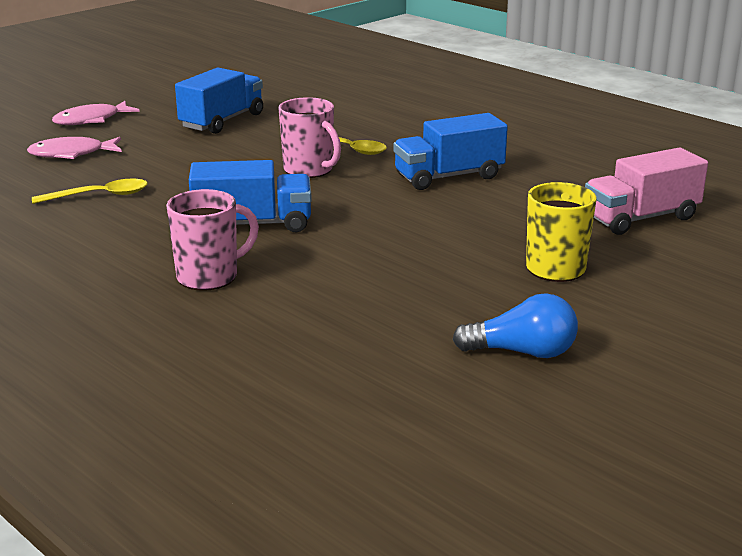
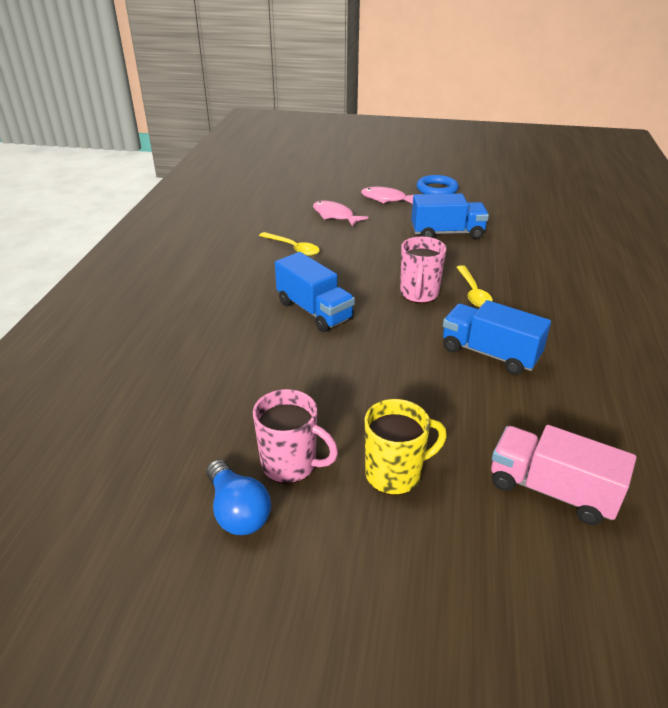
camera: 55 degrees right, 10 degrees up
(124, 94) = (437, 189): none -> blue ring
(209, 277) = (229, 329): pink mug -> pink mug (290, 465)

